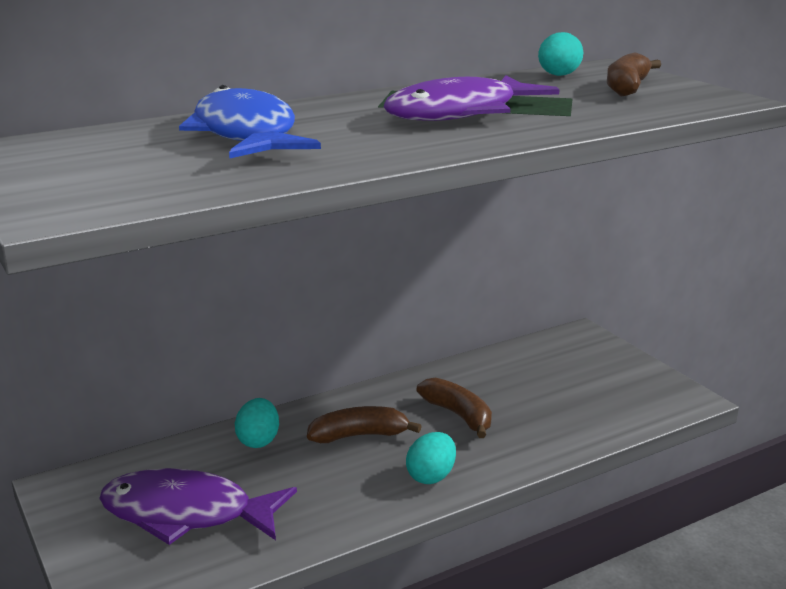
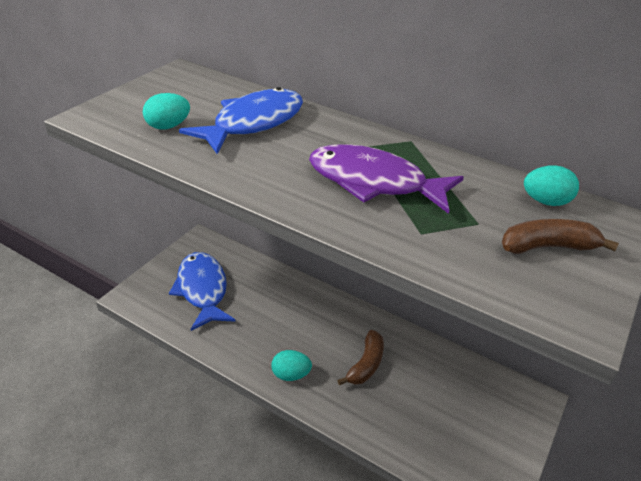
camera: 60 degrees right, 15 degrees up
(187, 514) = (202, 290): purple fish -> blue fish
(258, 441) = (279, 287): turquoise egg -> turquoise egg (168, 126)
(359, 435) = (311, 326): brown banana -> none

